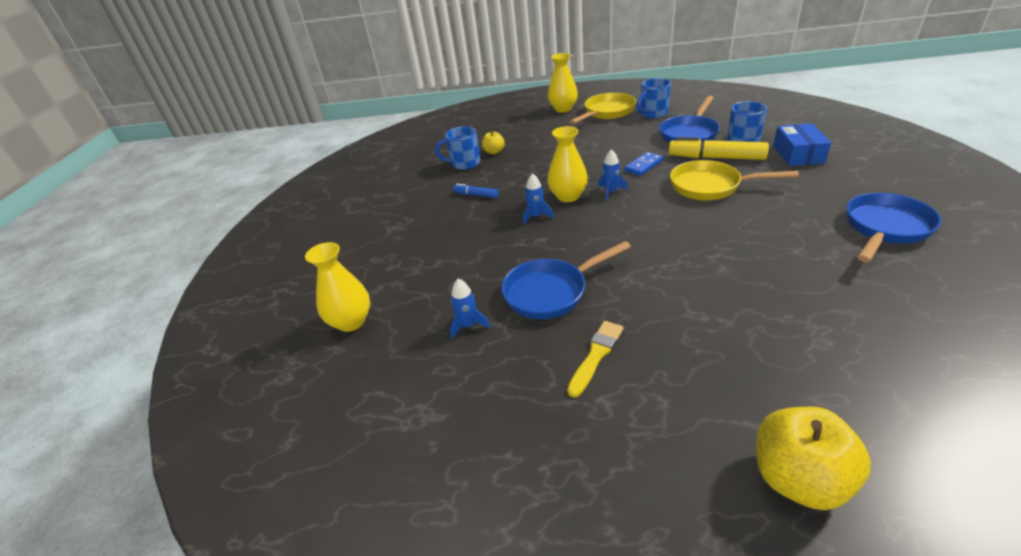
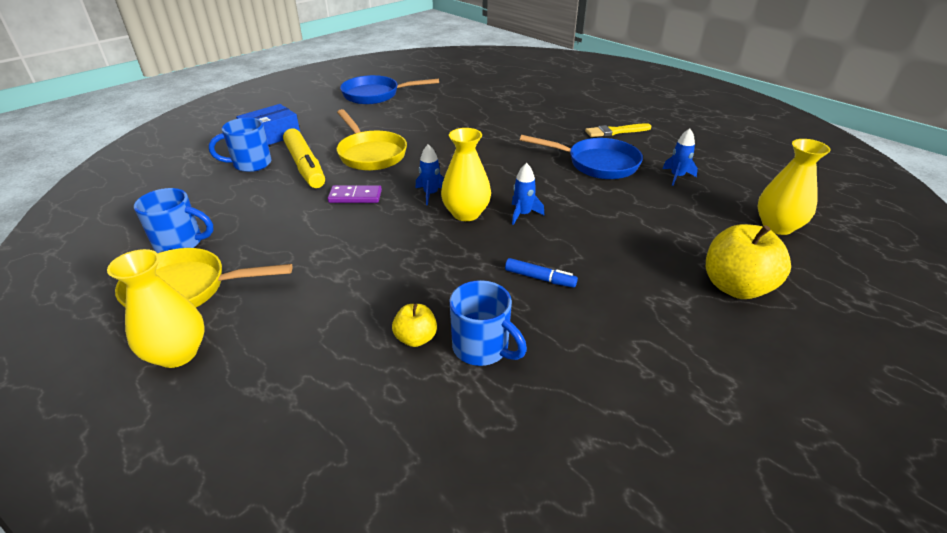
camera: 140 degrees left, 0 degrees up
(476, 195) = (540, 278): blue marker -> blue marker turned 45 degrees counterclockwise
(643, 165) = (355, 196): blue domino -> purple domino
(689, 134) = (247, 196): blue pan -> none
(798, 479) = (595, 83): yellow apple -> yellow apple (736, 287)

